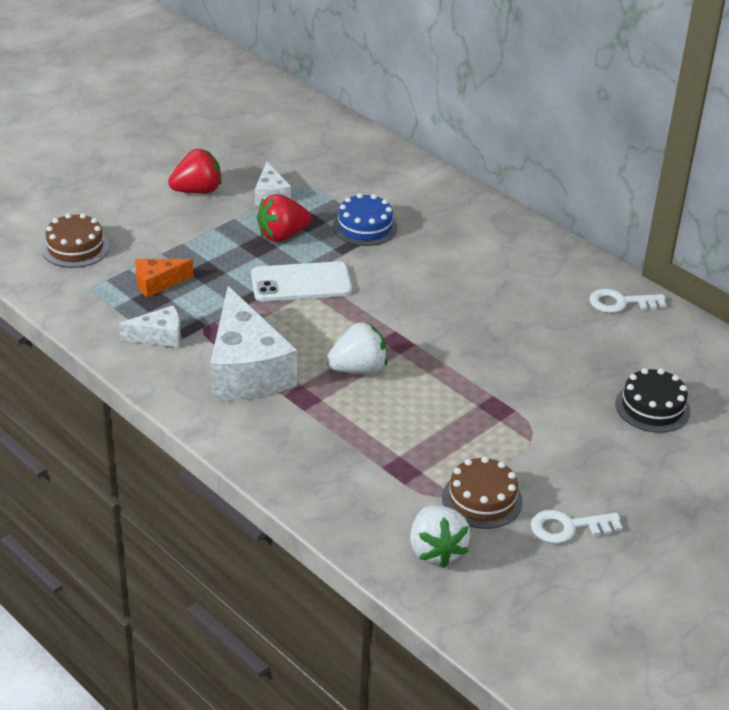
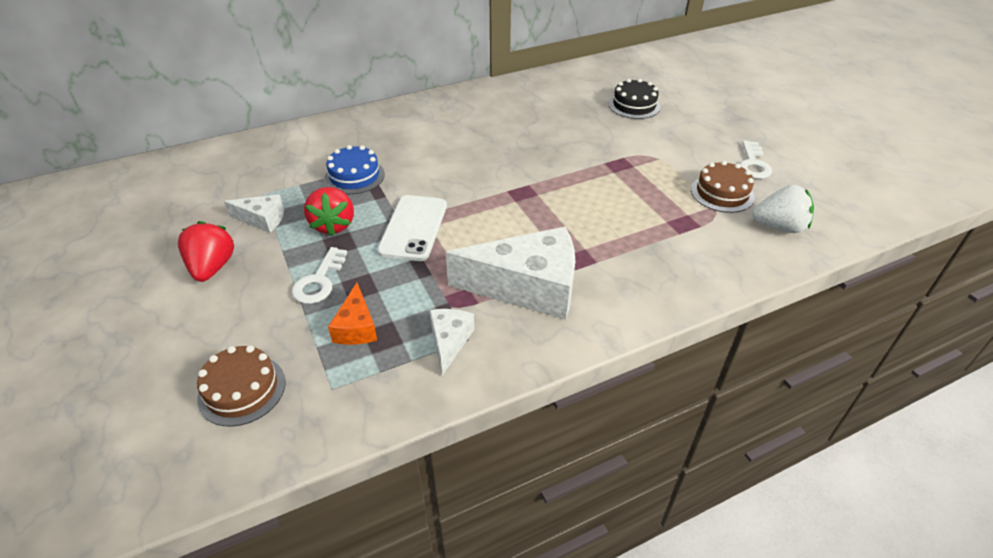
camera: 70 degrees left, 5 degrees up
(358, 369) = (551, 220): white strawberry -> none
(621, 303) = (519, 90): white key -> white key (319, 281)

